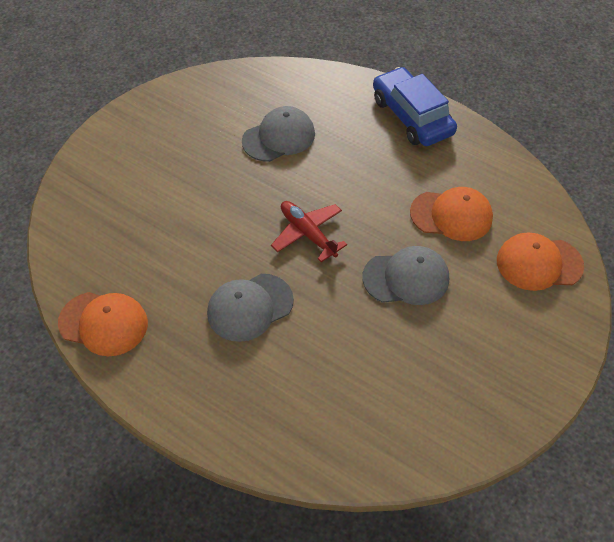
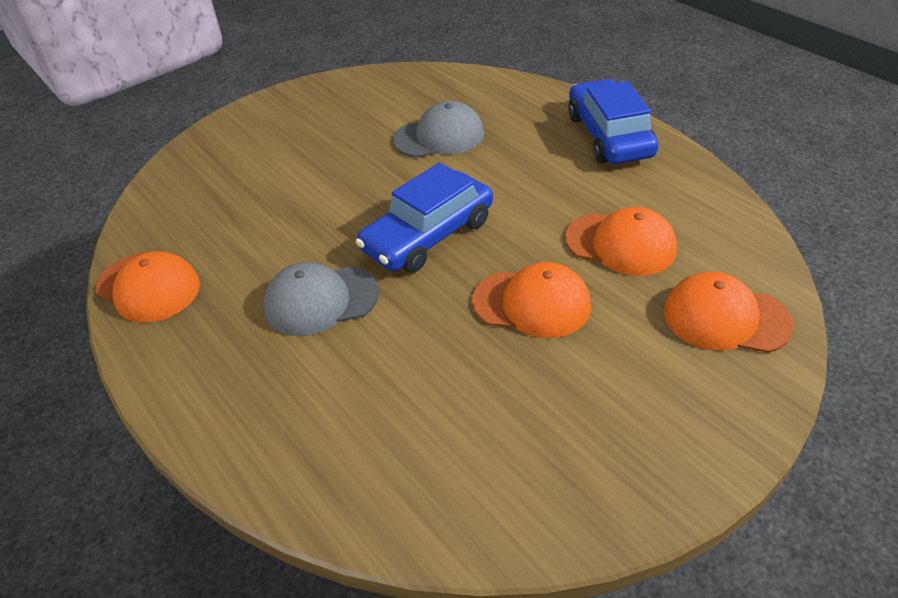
camera: 20 degrees right, 10 degrees down
(307, 234) = (428, 235): red plane -> blue car
(406, 278) = (532, 303): grey cap -> orange cap

